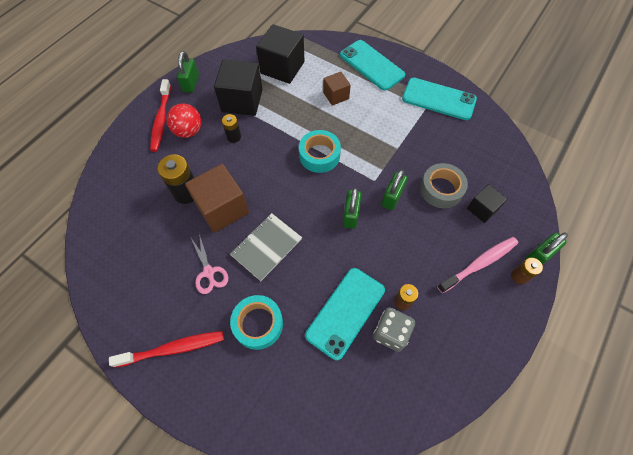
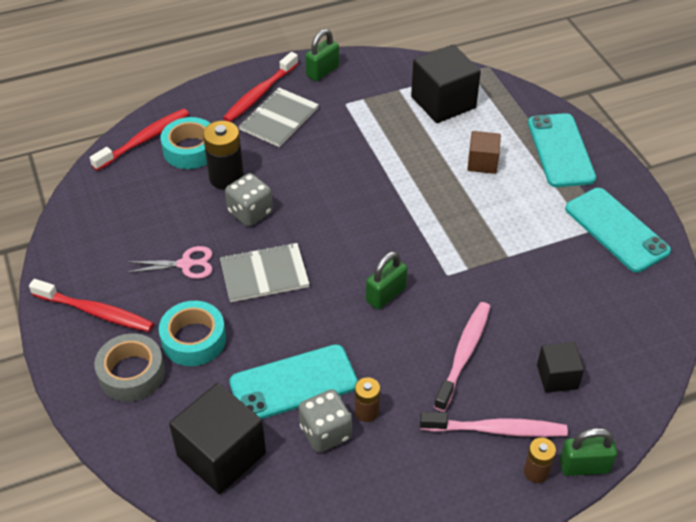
camera: 35 degrees right, 15 degrees down
(105, 196) = (144, 140): none -> red toothbrush
(188, 131) = (279, 119): red ball -> grey notebook
(209, 272) = (185, 264): pink scissors -> pink scissors turned 105 degrees counterclockwise
(222, 208) = (250, 212): brown cube -> grey dice
(234, 137) = (323, 148): black battery -> none
(242, 101) = (364, 116): black cube -> black cube (221, 455)
(319, 155) = (404, 215): turquoise tape -> turquoise tape (190, 150)
(392, 197) = (452, 303): green padlock -> none
(424, 227) = (463, 354): none -> pink toothbrush
(441, 189) = (523, 328): grey tape -> grey tape (132, 373)

